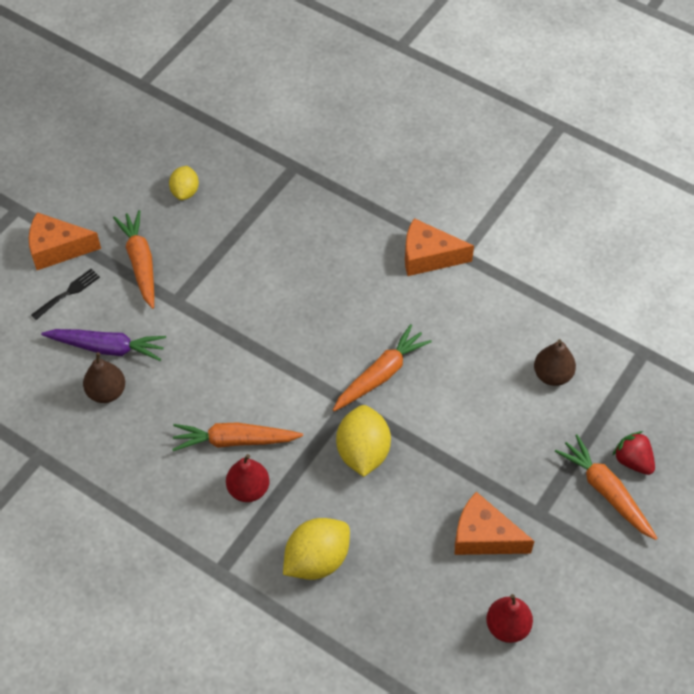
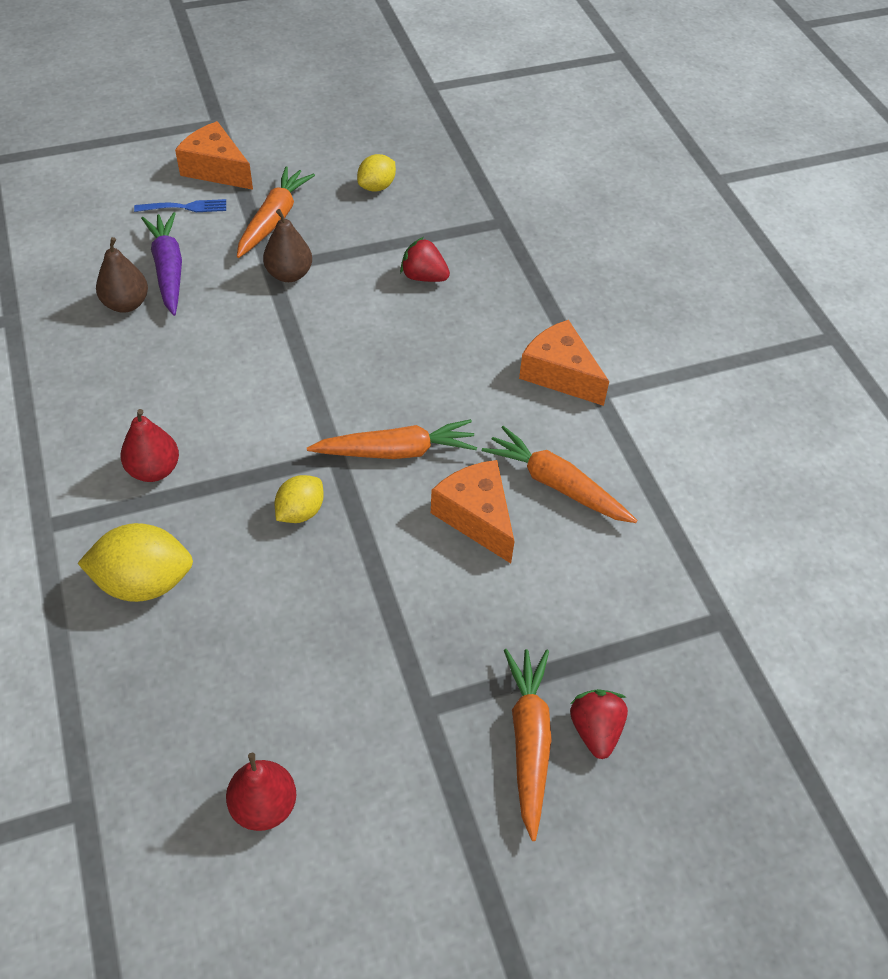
camera: 35 degrees right, 5 degrees down
(67, 293) = (184, 207): black fork -> blue fork
(108, 348) = (168, 269): purple carrot -> purple carrot turned 150 degrees counterclockwise
(234, 441) = (189, 418): orange carrot -> orange carrot (556, 484)
(283, 242) = (424, 277): none -> red strawberry
(363, 452) = (300, 512): yellow lemon -> yellow lemon, size x0.61
(483, 536) = (338, 687): orange cheese -> orange cheese (476, 517)
(552, 375) = (586, 572): brown pear -> brown pear (289, 274)

